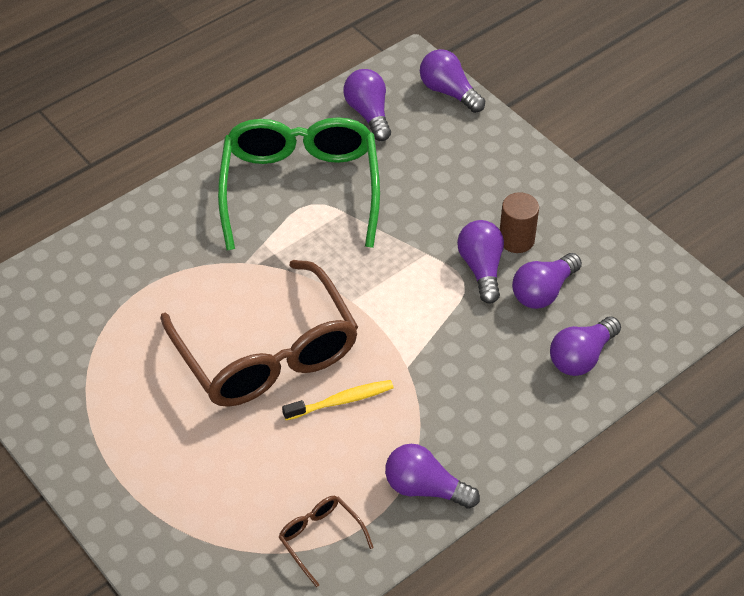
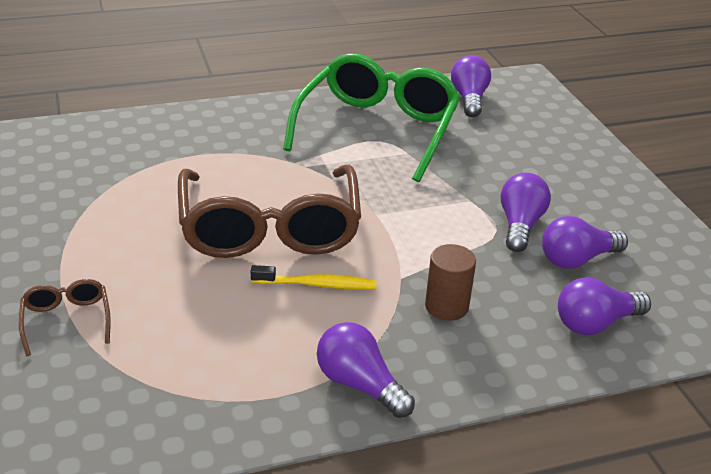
camera: 20 degrees right, 15 degrees down
(320, 538) = (218, 392): brown glasses -> brown glasses (66, 320)
(449, 92) = (551, 103): purple light bulb -> none
(516, 240) = (567, 214): brown cylinder -> brown cylinder (446, 306)

